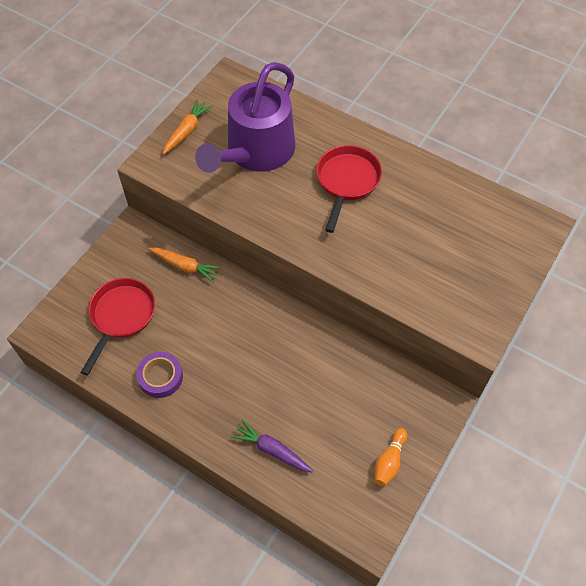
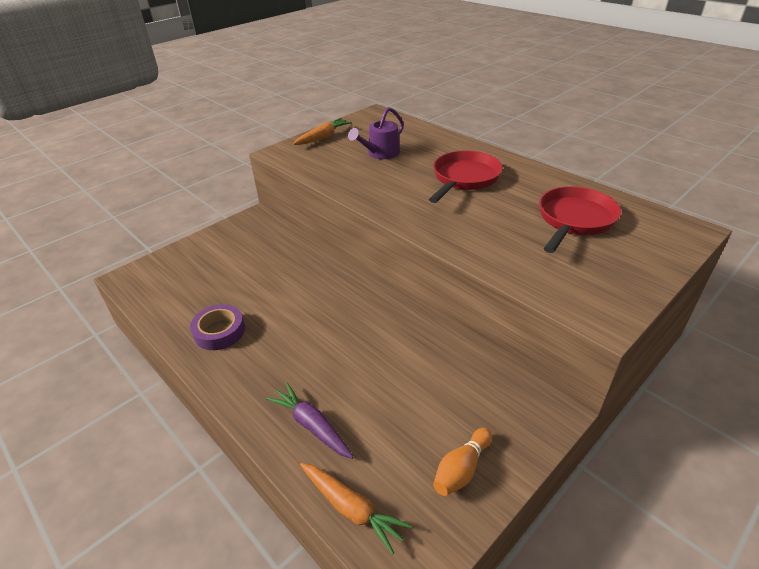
camera: 15 degrees right, 20 degrees down
(121, 316) = (208, 277): red pan -> red pan (574, 220)
(185, 266) = (289, 248): orange carrot -> orange carrot (351, 508)
(256, 152) = (380, 153): purple watering can -> purple watering can, size x0.48

